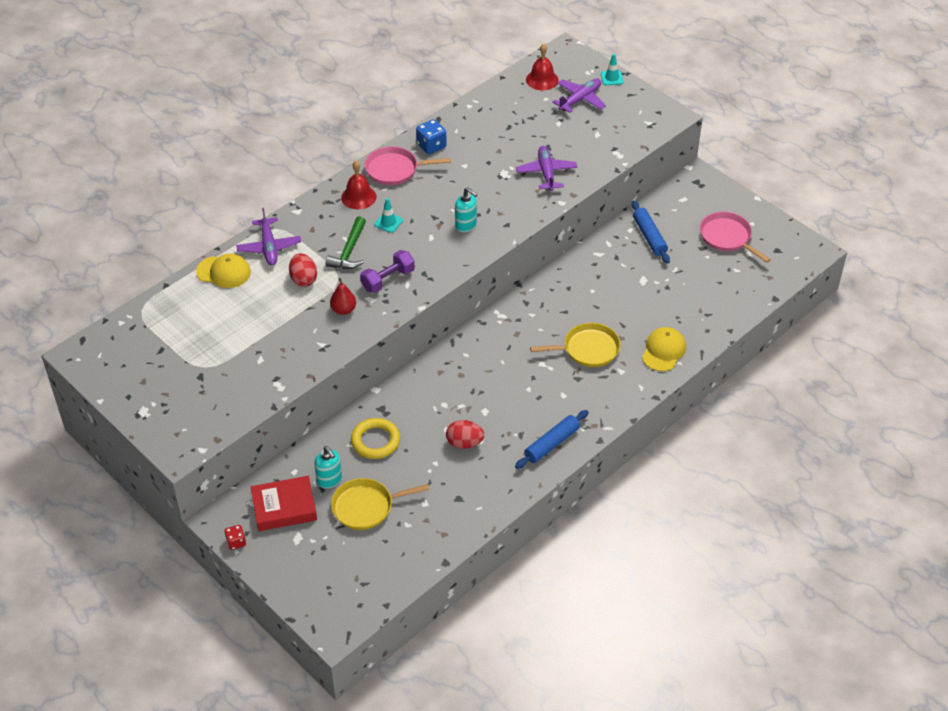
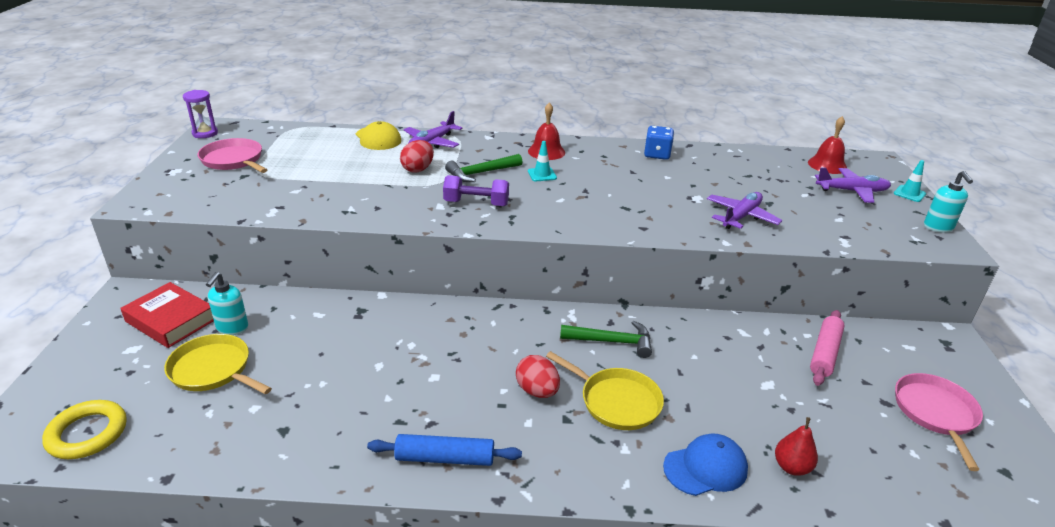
camera: 45 degrees right, 15 degrees down
(86, 367) = (205, 133): none -> purple hourglass
(236, 542) = (100, 316): red dice -> none
(343, 310) = (408, 200): red pear -> red pear (791, 467)
(375, 441) = (313, 328): yellow ring -> yellow ring (87, 433)
(394, 169) = (602, 152): pink pan -> pink pan (233, 160)
(464, 443) = (372, 388): red egg -> red egg (537, 391)
(466, 225) = (604, 209): turquoise soap dispenser -> turquoise soap dispenser (938, 227)
(542, 315) = (611, 341): none -> green hammer
(649, 236) = (824, 353): blue rolling pin -> pink rolling pin
(663, 351) = (705, 468): yellow cap -> blue cap

